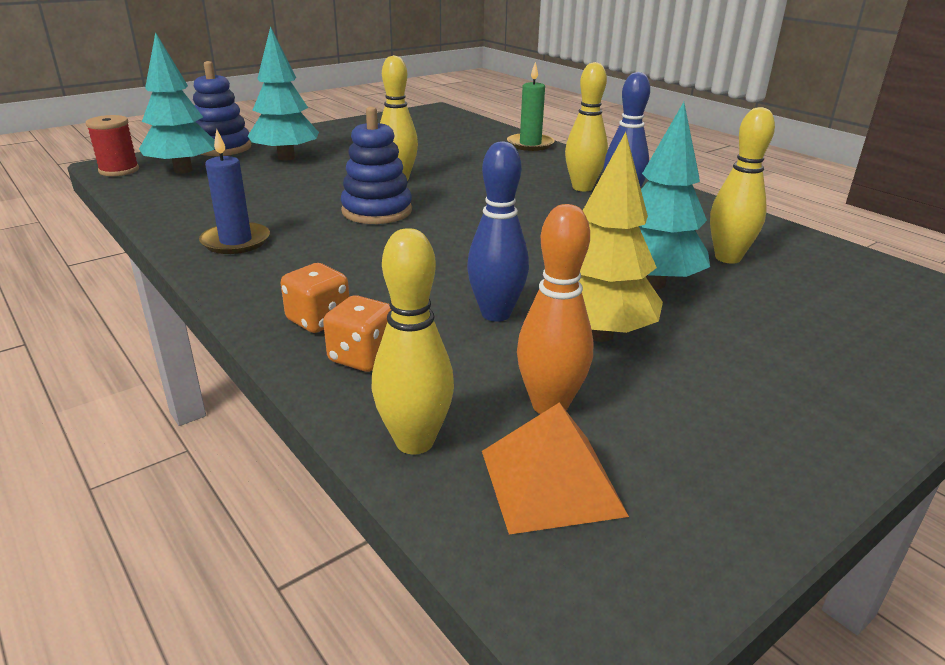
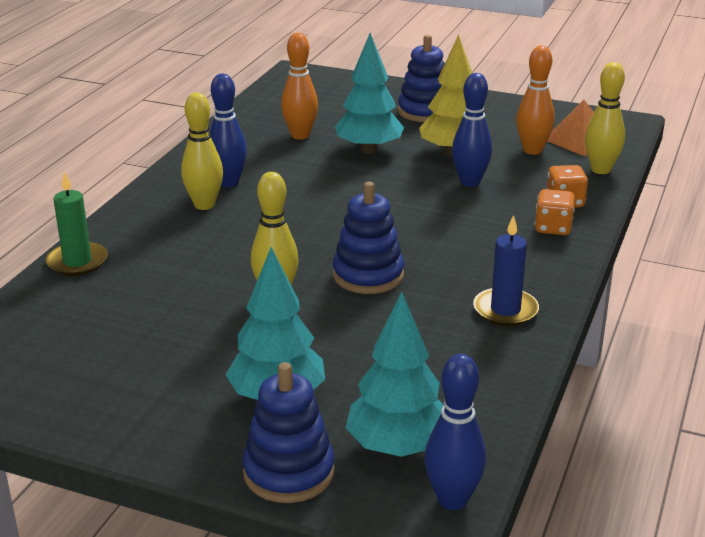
camera: 120 degrees left, 0 degrees up
(119, 170) = (452, 500): red spool -> blue bowling pin
(727, 258) = (300, 135): yellow bowling pin -> orange bowling pin
(782, 367) = (425, 111): none -> blue stacking toy

